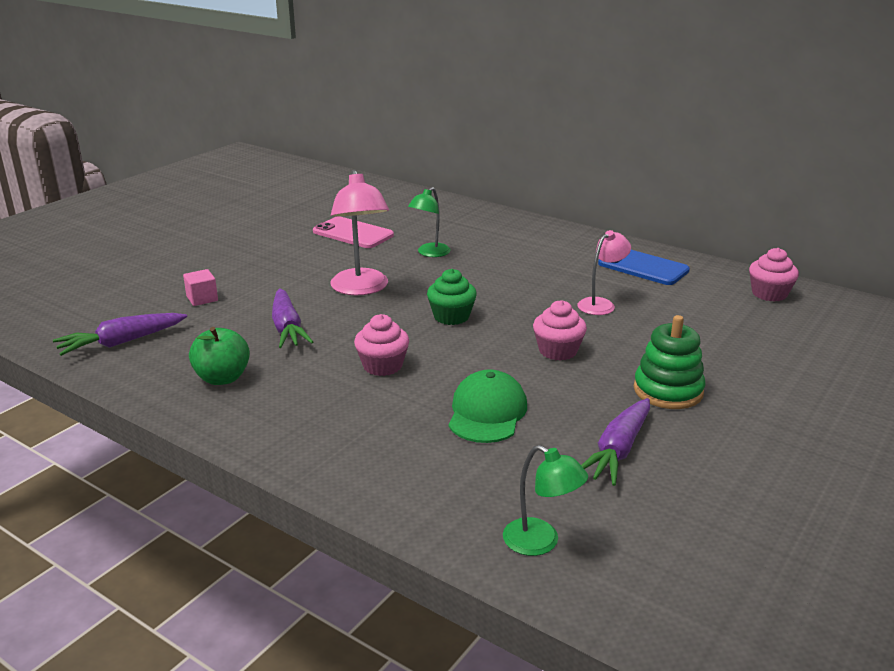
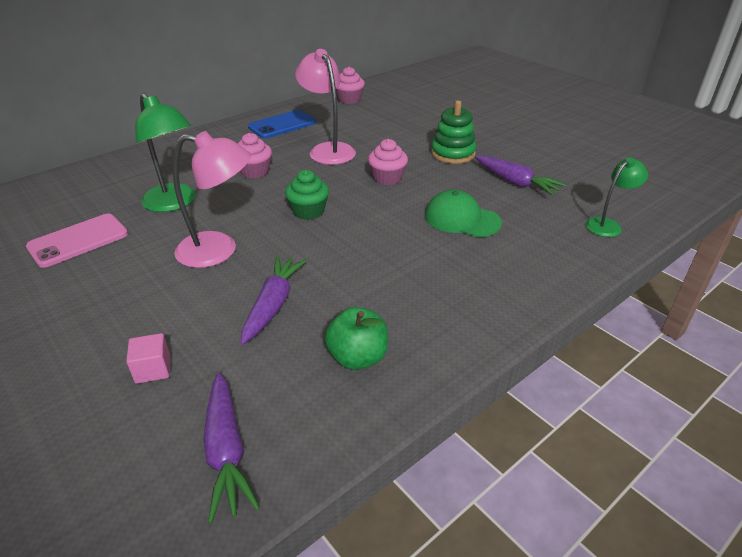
camera: 75 degrees left, 10 degrees up
(287, 328) = (273, 305): purple carrot -> purple carrot turned 75 degrees counterclockwise
(382, 366) = (375, 256): pink cupcake -> pink cupcake (254, 171)
(430, 253) = (174, 203): green lamp -> green lamp, size x1.64
(601, 304) = (328, 150): pink lamp -> pink lamp, size x1.64

